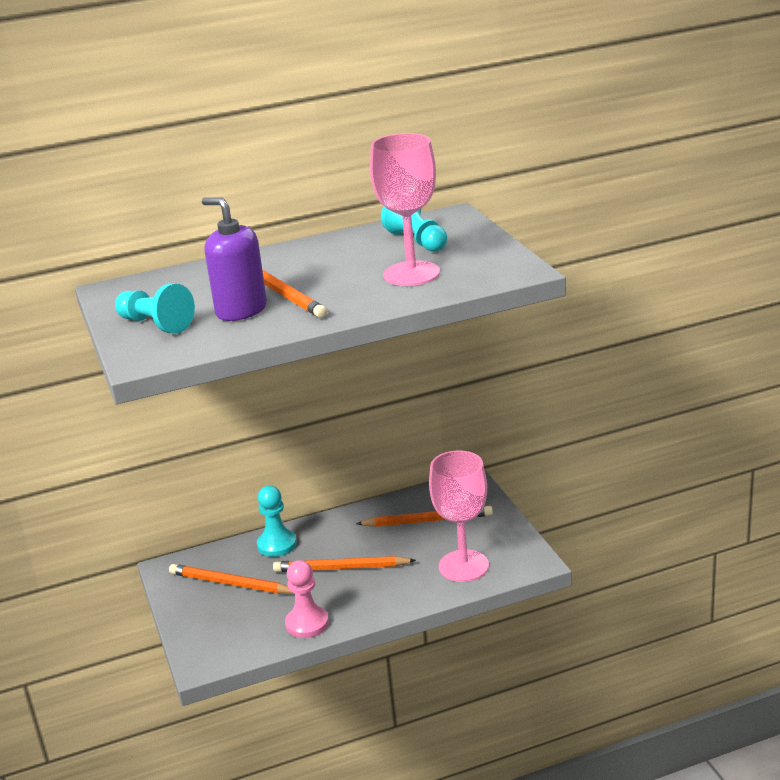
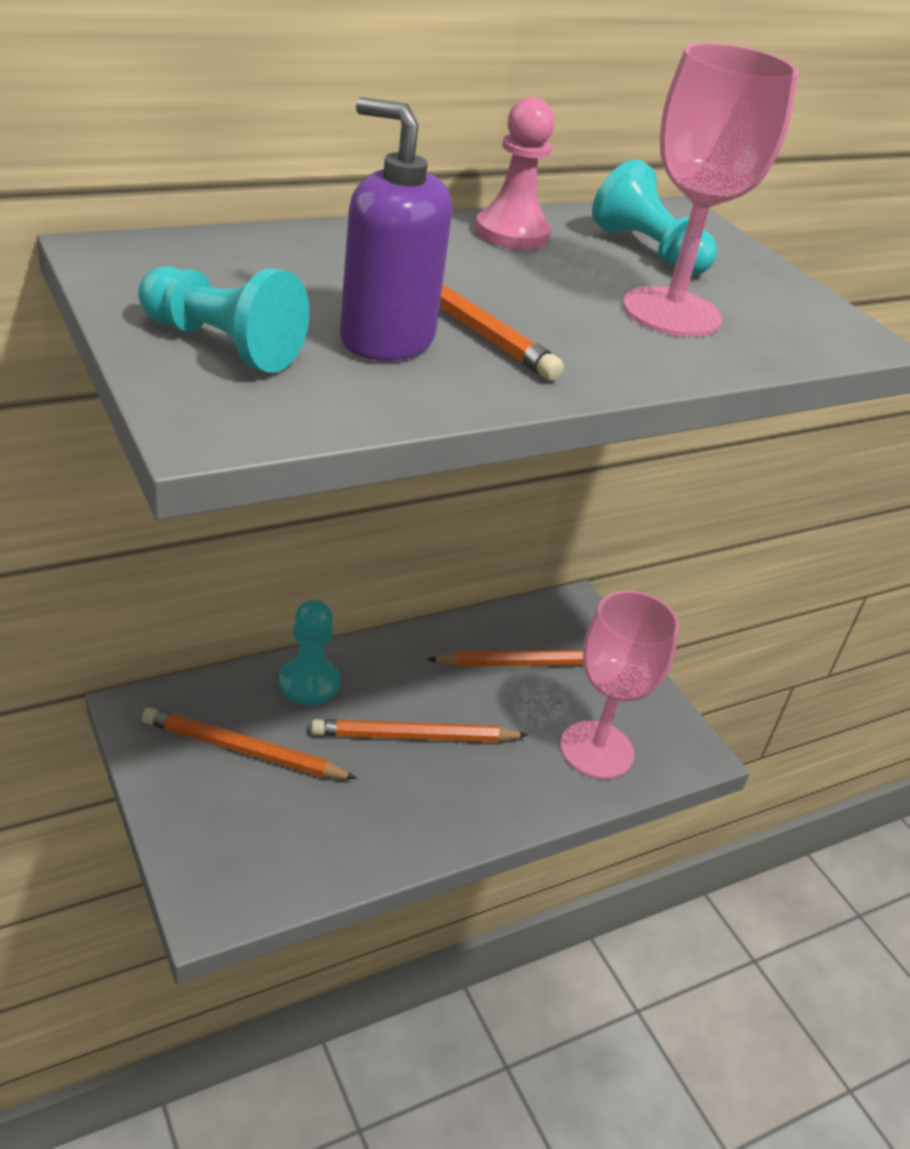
camera: 15 degrees left, 10 degrees up
(307, 623) = (376, 840): pink pawn -> pink pawn (512, 233)

